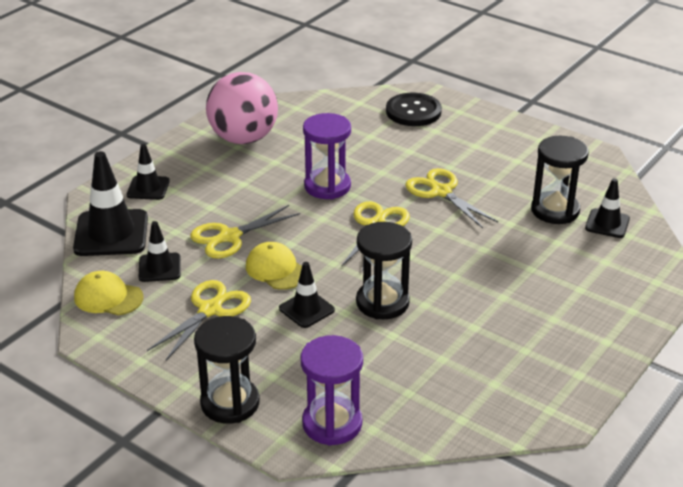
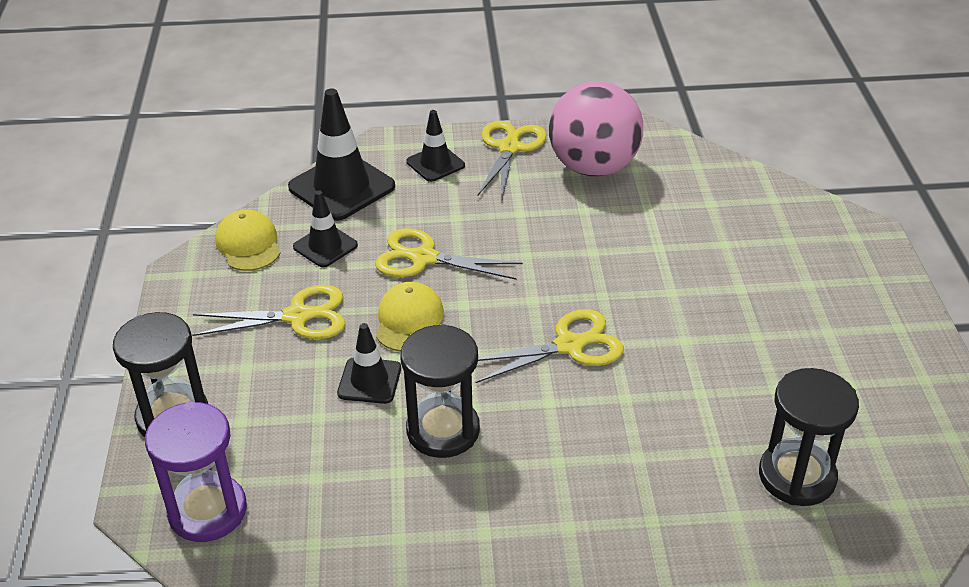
camera: 50 degrees right, 5 degrees up
(327, 186) = (591, 269): purple hourglass -> none
(413, 111) = (818, 246): black button -> none
(441, 192) = (698, 358): yellow scissors -> yellow scissors (509, 148)
(607, 224) = (837, 543): black traffic cone -> none

